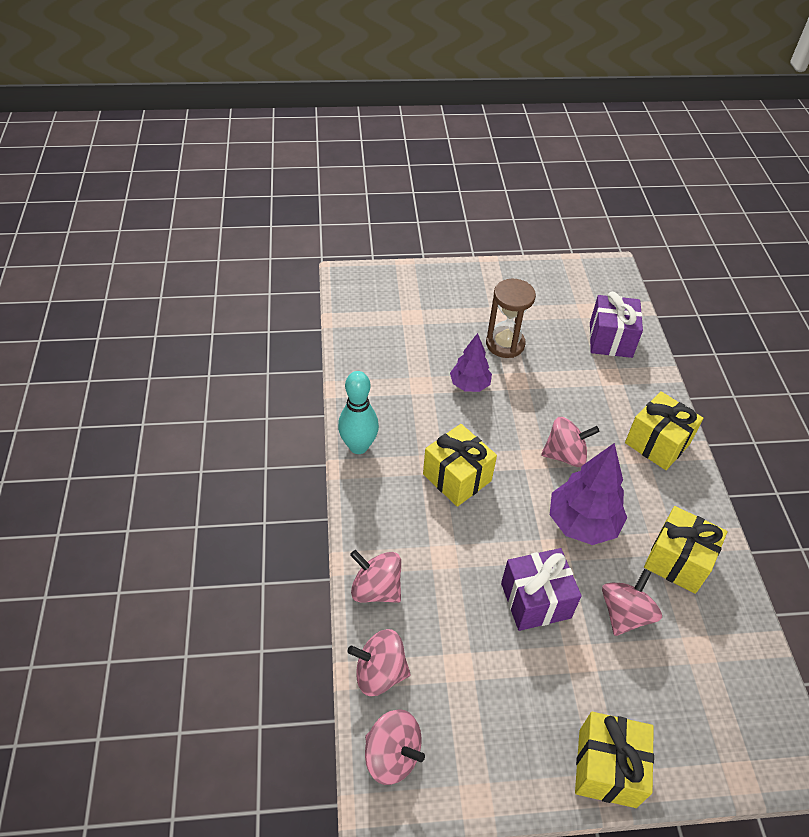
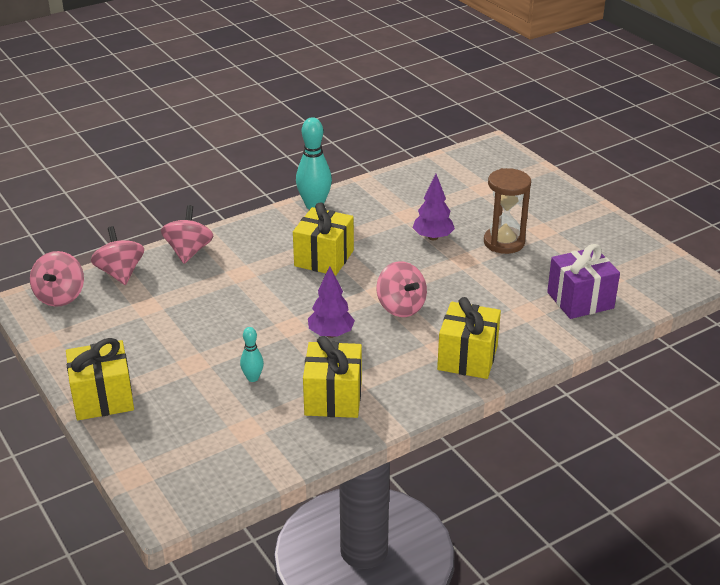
camera: 65 degrees right, 15 degrees down
(535, 600) = (232, 327): purple gift -> none
(582, 523) = (331, 334): purple tree -> purple tree, size x0.63
(625, 614) = (252, 378): pink spinning top -> turquoise bowling pin

